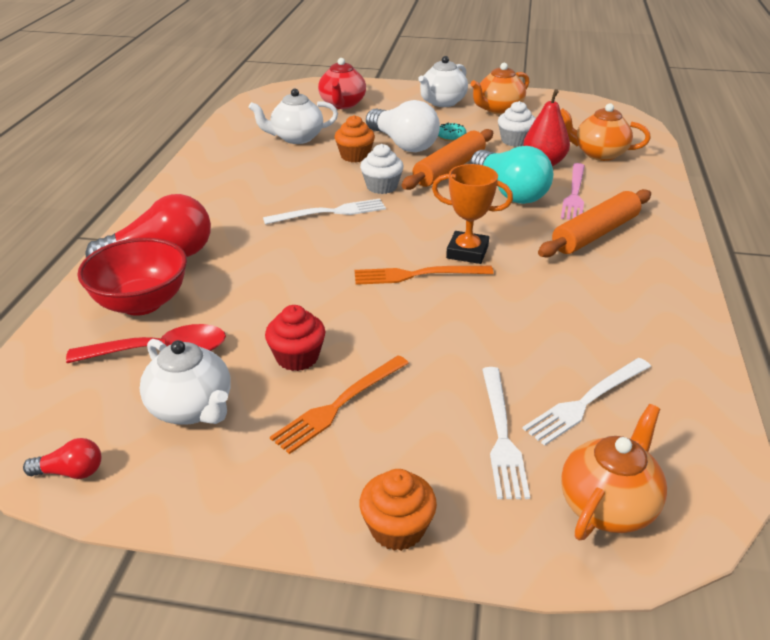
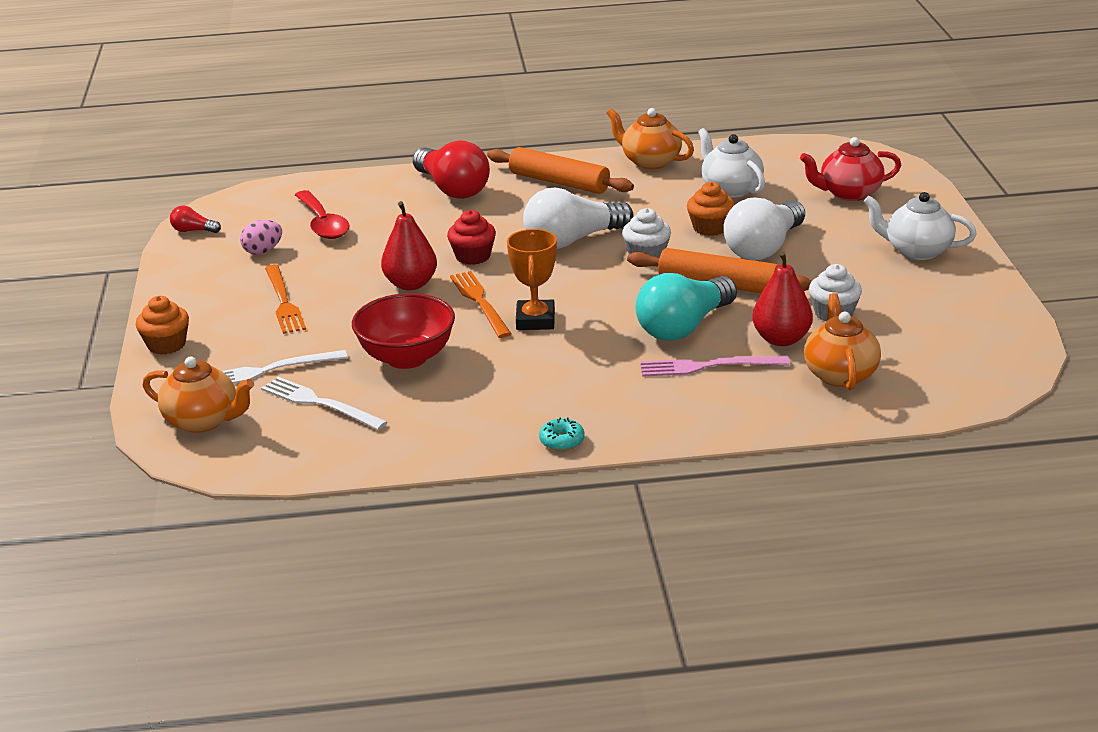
camera: 75 degrees right, 5 degrees down
(71, 472) = (193, 231): red light bulb -> red light bulb turned 120 degrees clockwise
(141, 303) = (381, 200): red bowl -> red bowl (407, 358)
(192, 409) = (263, 251): white teapot -> pink egg
(297, 357) = (335, 274): red cupcake -> red cupcake (473, 256)
(330, 212) = (573, 240): white fork -> white light bulb
(339, 405) = (283, 302): orange fork -> orange fork turned 135 degrees counterclockwise
(355, 309) = (411, 284): none -> red pear
(451, 137) = (809, 272): turquoise donut -> turquoise donut (562, 441)
(498, 110) = (928, 290): orange teapot -> orange teapot (650, 161)
(595, 234) = (616, 387): orange rolling pin -> orange rolling pin (559, 182)

